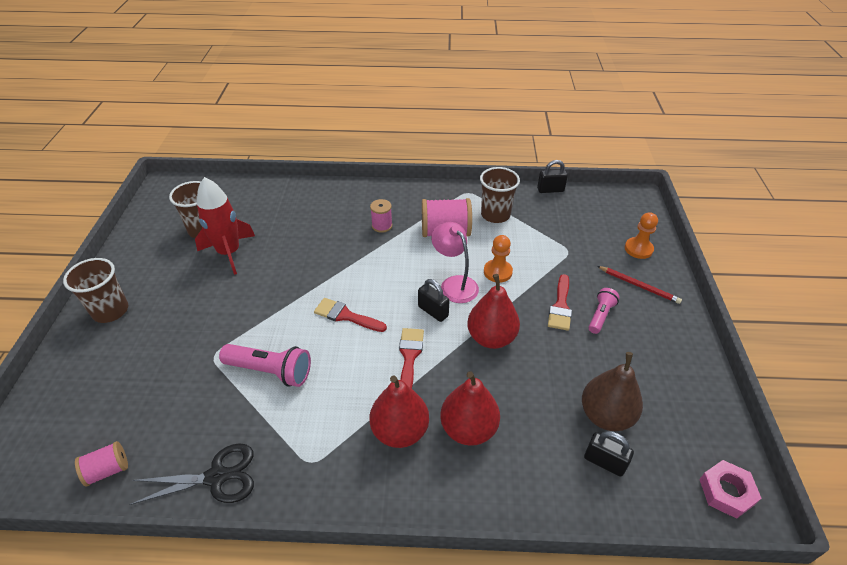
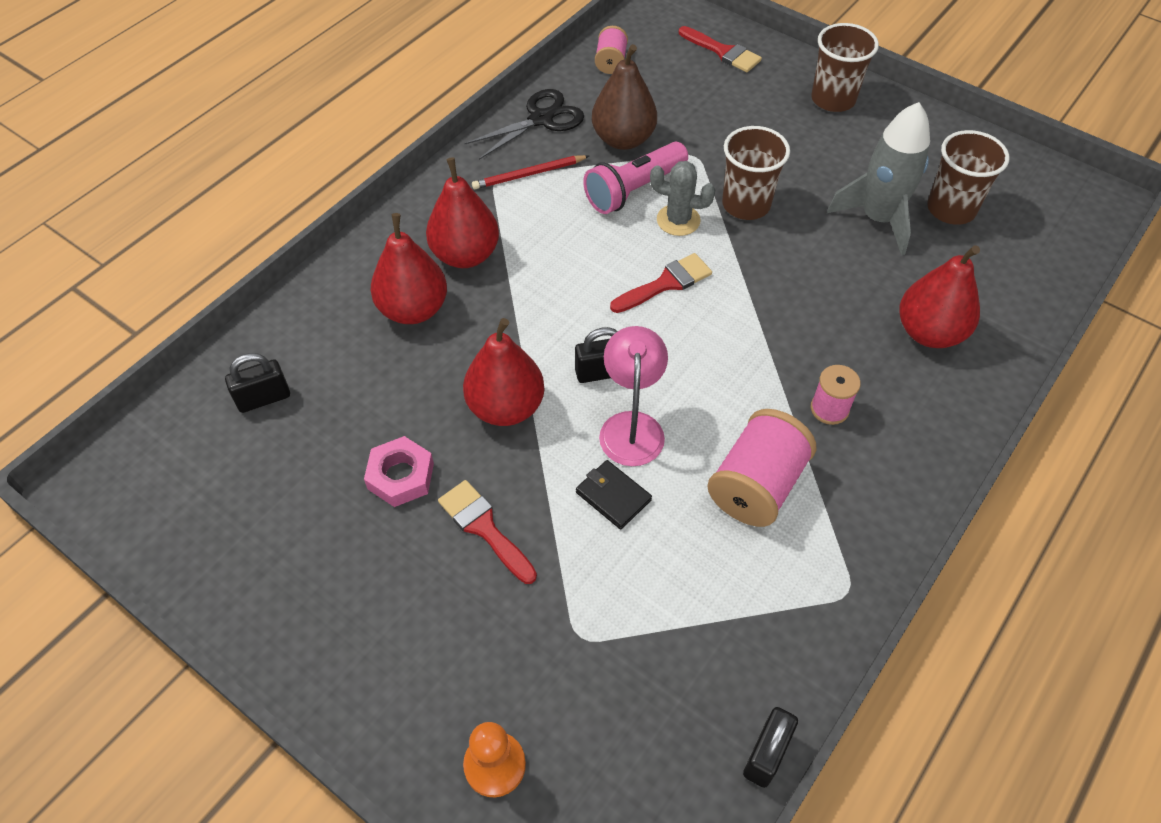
camera: 125 degrees right, 10 degrees up
(217, 477) = (541, 119): black scissors -> black scissors turned 150 degrees counterclockwise
(229, 253) = (878, 219): red rocket -> grey rocket
(286, 335) = (678, 220): none -> grey cactus
(306, 211) = (929, 332): none -> red pear
(409, 356) = (550, 311): red brush -> red brush (723, 52)
(454, 284) = (631, 426): pink lamp -> pink lamp turned 90 degrees counterclockwise
(495, 215) = (752, 591): brown cup -> brown cup (746, 204)
(497, 272) = (613, 496): orange pawn -> black wallet
(600, 315) = (425, 566): pink flashlight -> none
(606, 415) = (302, 443): brown pear -> brown pear (623, 139)
(639, 286) = (425, 678): red pencil -> red pencil (529, 174)
(726, 492) = (124, 482): pink nut -> pink nut (400, 476)

